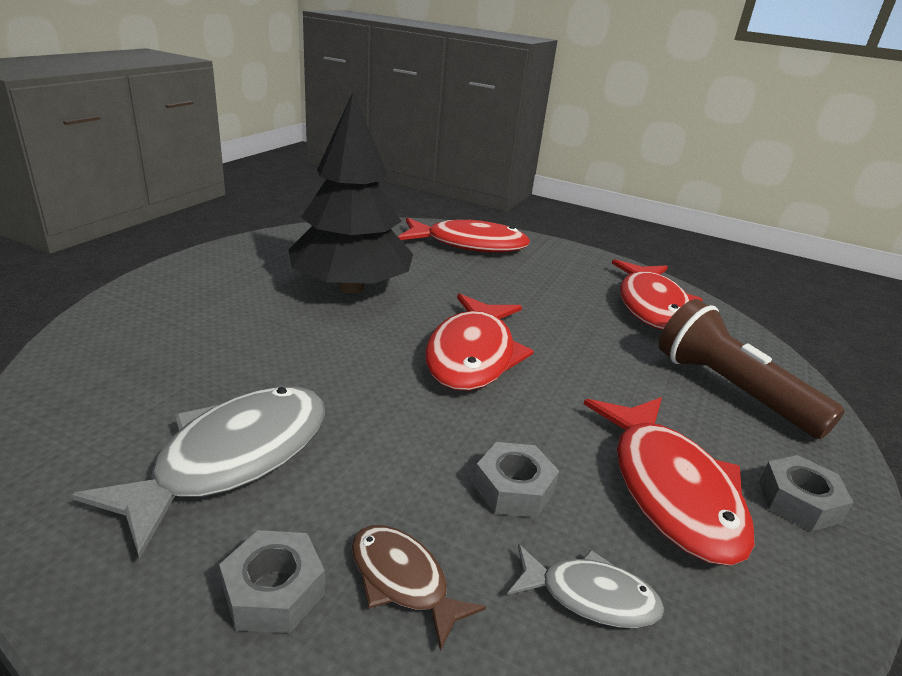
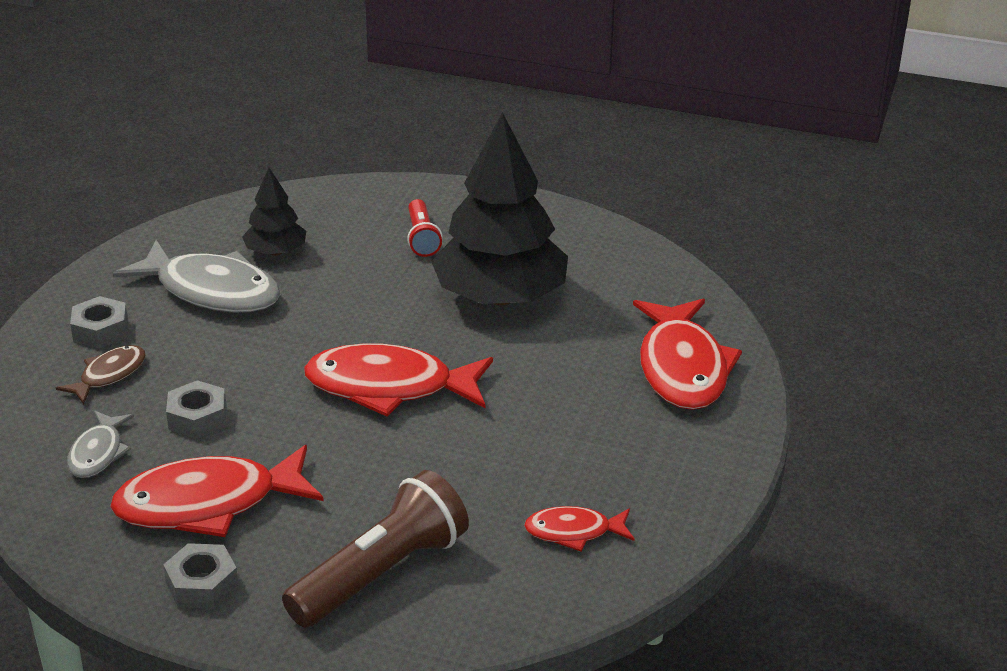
camera: 85 degrees right, 5 degrees up
(176, 398) = (275, 252): none -> black tree
(226, 307) = (422, 238): none -> red flashlight
(652, 306) = (574, 532): red fish -> red fish, size x0.52

